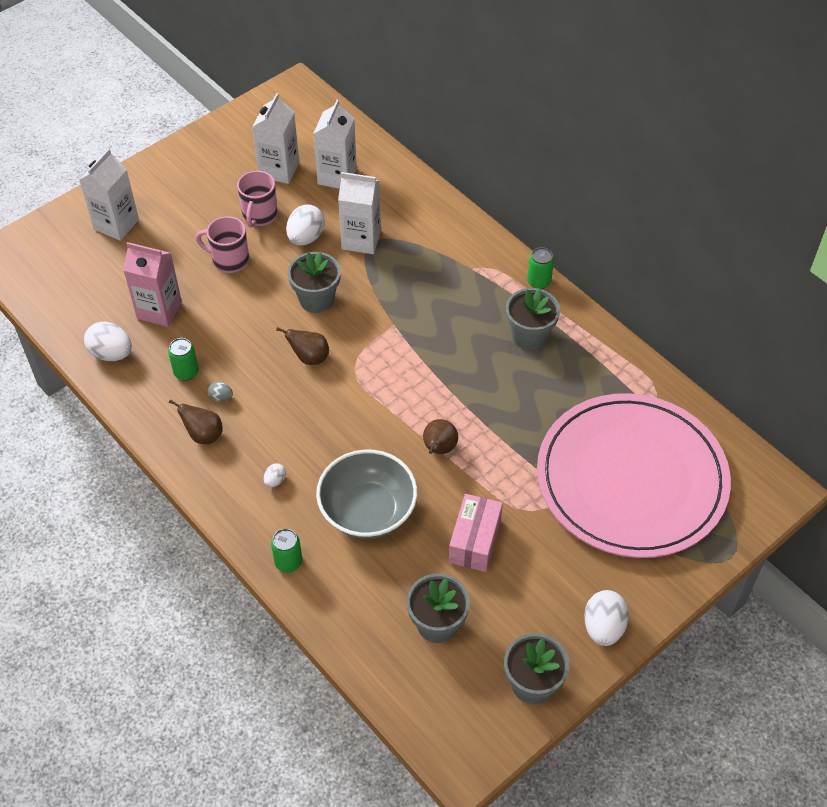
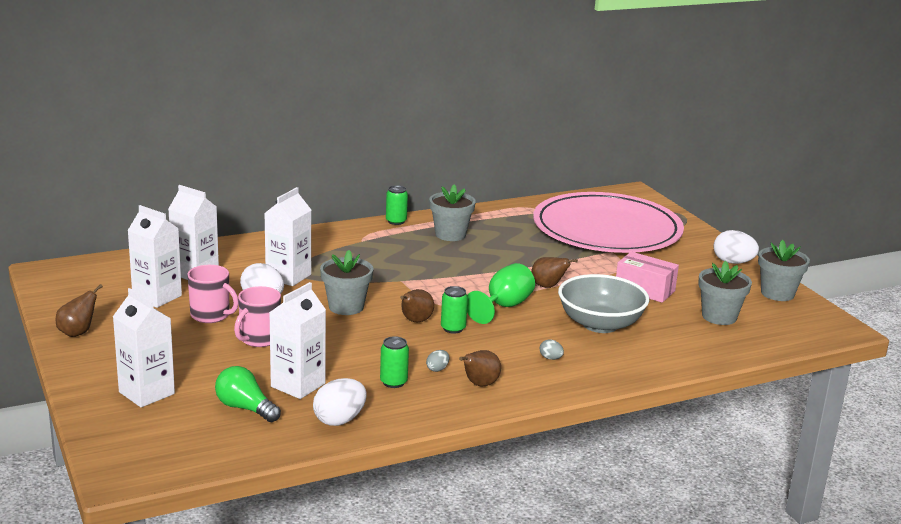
camera: 75 degrees left, 30 degrees down
(111, 290) = (245, 408): none -> green light bulb
(159, 310) = (298, 385): pink carton -> white carton
(196, 149) = (78, 333): none -> brown pear
(275, 481) = (550, 358): white egg -> grey egg
(288, 562) = (642, 366): green can -> green can (453, 328)
(372, 420) = (504, 306): none -> green goblet

